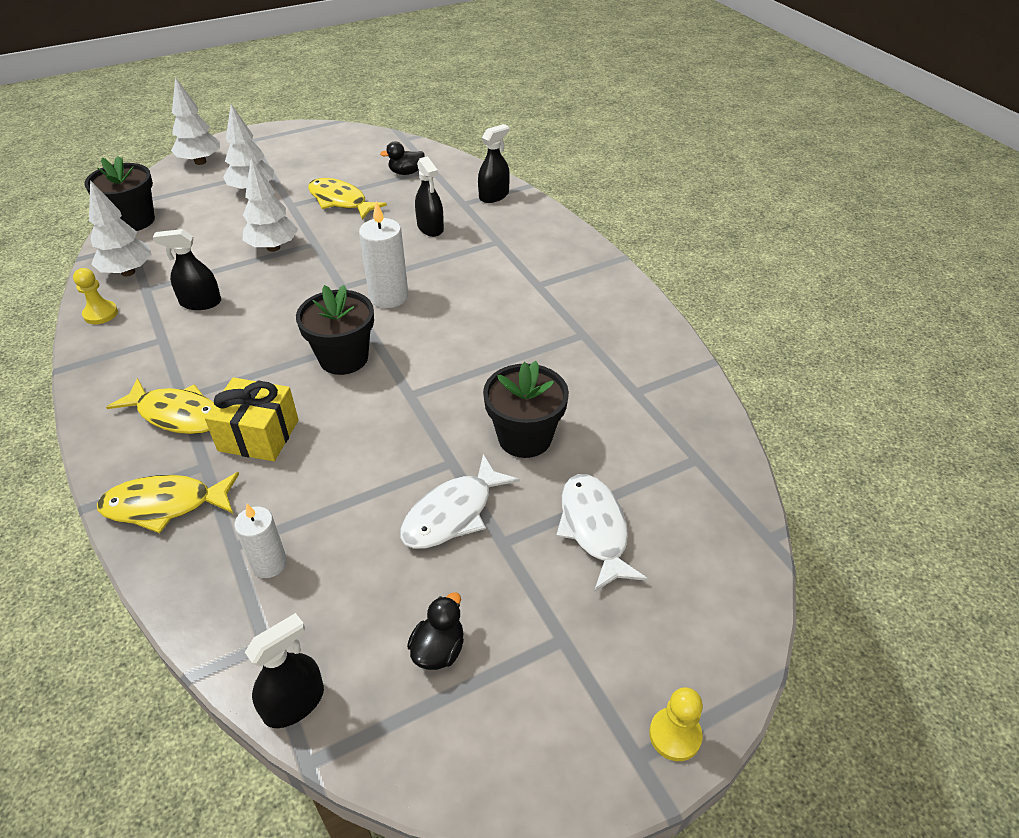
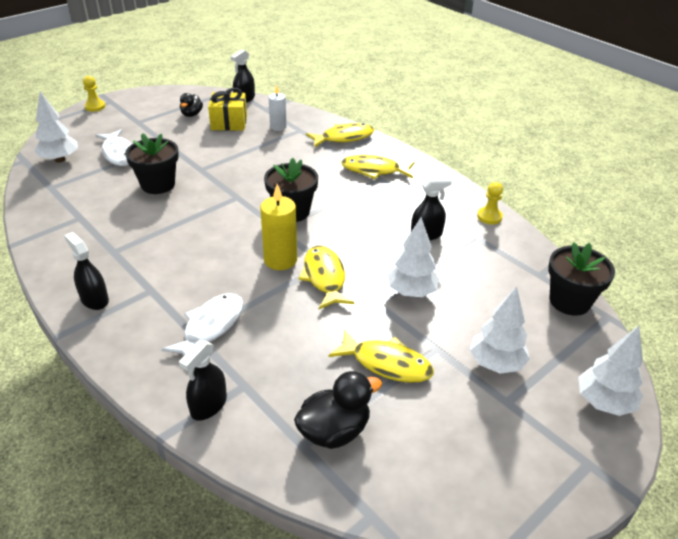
camera: 165 degrees right, 5 degrees down
(128, 272) = (510, 250): white tree -> white tree (60, 159)
(258, 435) = (318, 167): yellow gift -> yellow gift (229, 122)
(351, 272) = (324, 277): none -> yellow fish
(389, 297) = (280, 260): white candle -> yellow candle
(406, 172) = (334, 431): black duck -> black duck, size x1.59
(430, 228) = (270, 341): black spray bottle -> black spray bottle (94, 299)
(453, 513) = (195, 151): white fish -> white fish (211, 327)

